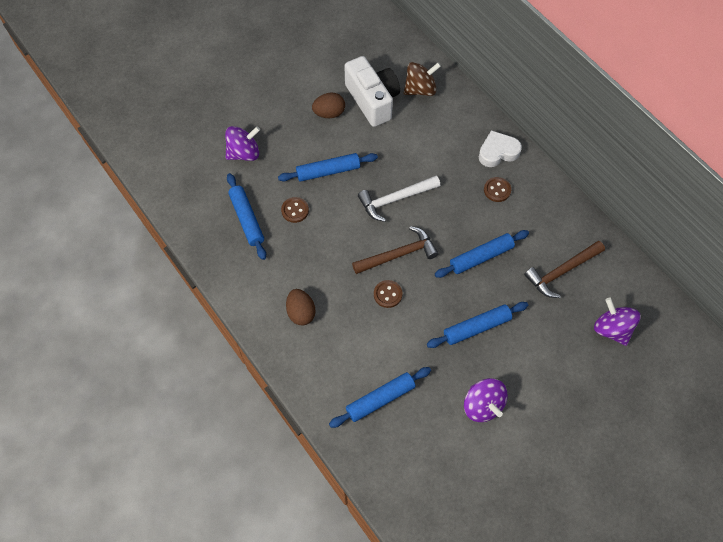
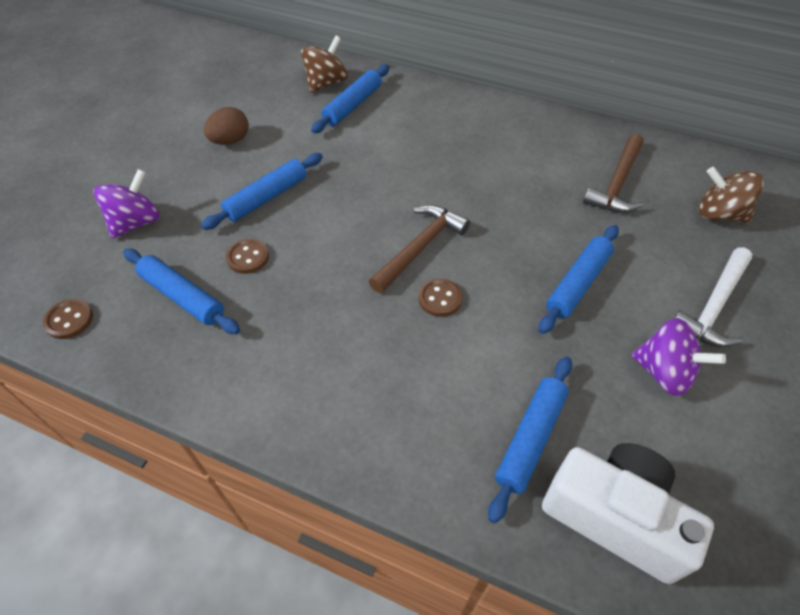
camera: 30 degrees left, 10 degrees down
(301, 313) = (335, 379): brown egg -> none
(372, 100) = (277, 111): white camera -> white camera (614, 516)
(395, 199) = (372, 192): white hammer -> white hammer (713, 306)
(481, 257) = (519, 207): blue rolling pin -> blue rolling pin (353, 105)
(497, 190) = (482, 138): brown button -> brown button (69, 320)
(498, 152) = (454, 105): white heart -> none
(612, 329) = (719, 214): purple spinning top -> brown spinning top

